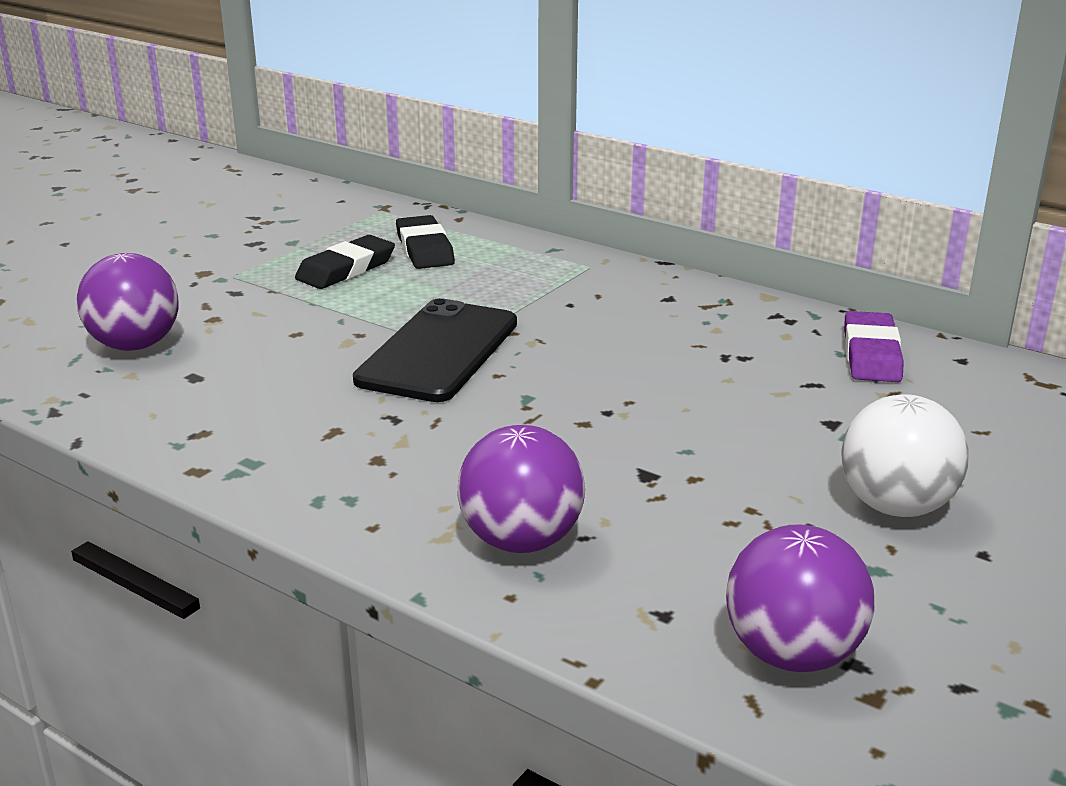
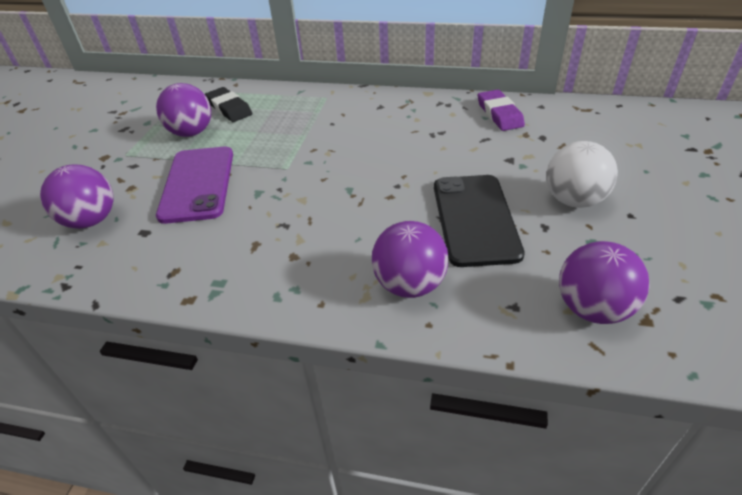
camera: 20 degrees left, 15 degrees up
(307, 336) = (197, 184): none -> purple phone
(346, 269) = (191, 133): black eraser -> purple ball
(439, 351) = (281, 173): black phone -> black phone (475, 219)

